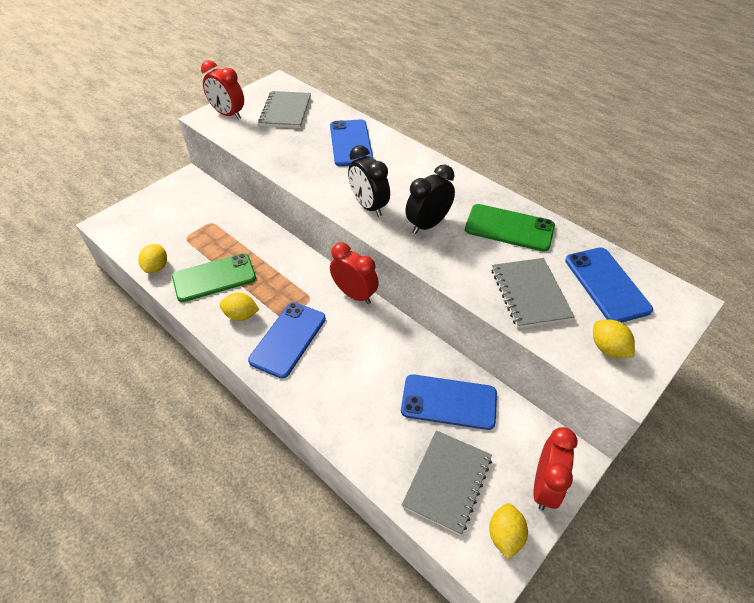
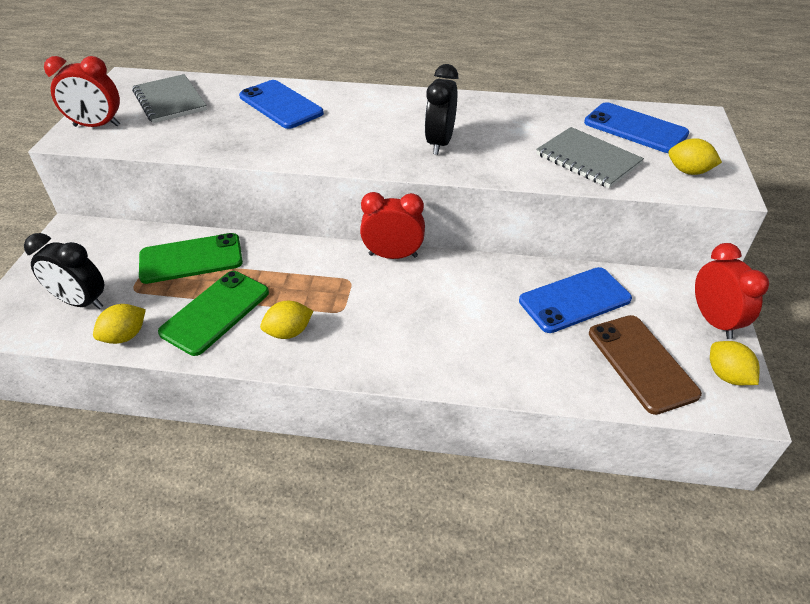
camera: 35 degrees left, 5 degrees down
(156, 267) = (125, 336): yellow lemon -> yellow lemon turned 75 degrees clockwise
(288, 339) = (366, 328): blue phone -> none
(369, 206) = (364, 150): black clock -> black clock (81, 302)
(447, 481) = (641, 363): grey notebook -> brown phone
(509, 228) = (513, 118): green phone -> green phone (191, 259)

